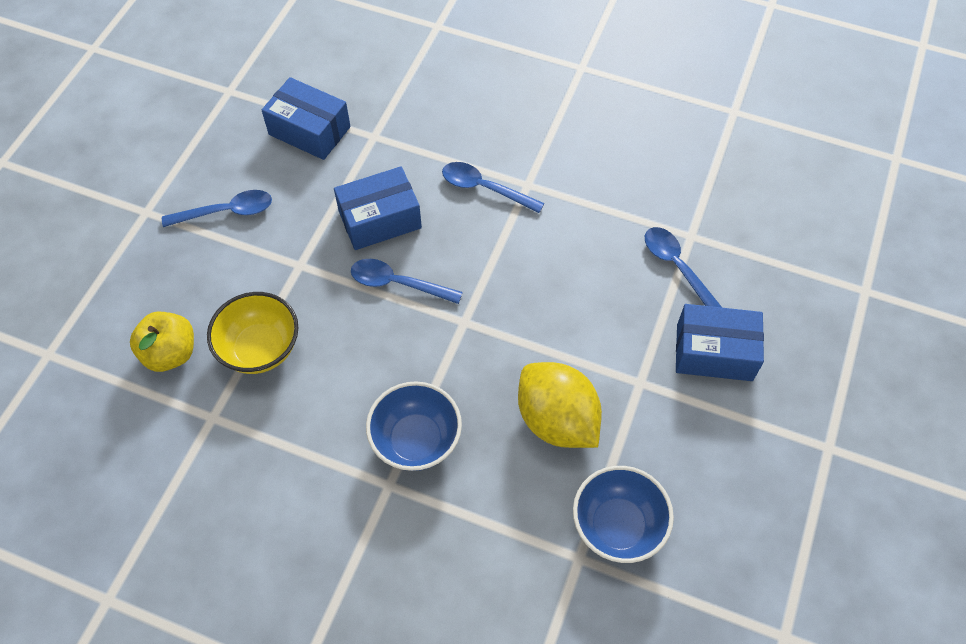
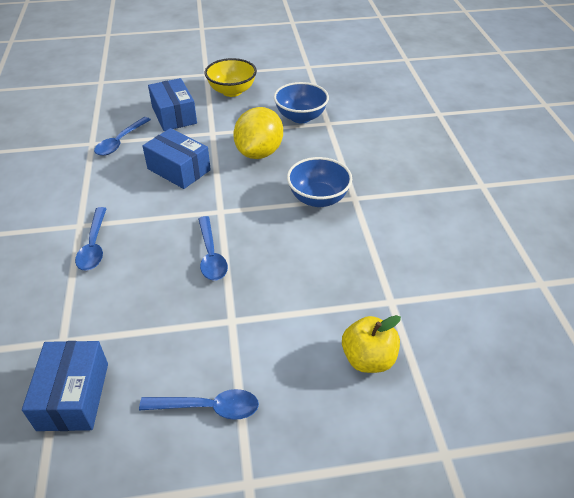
camera: 120 degrees left, 15 degrees down
(226, 212) = (208, 407): blue spoon -> blue spoon turned 135 degrees clockwise
(260, 349) = (319, 304): yellow bowl -> yellow bowl (232, 91)
(380, 219) = (157, 292): blue box -> blue box (179, 169)

